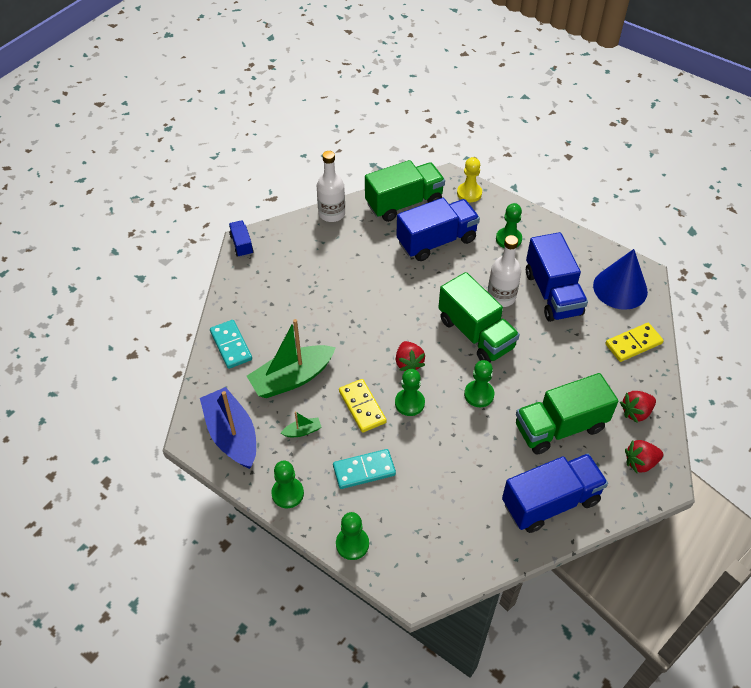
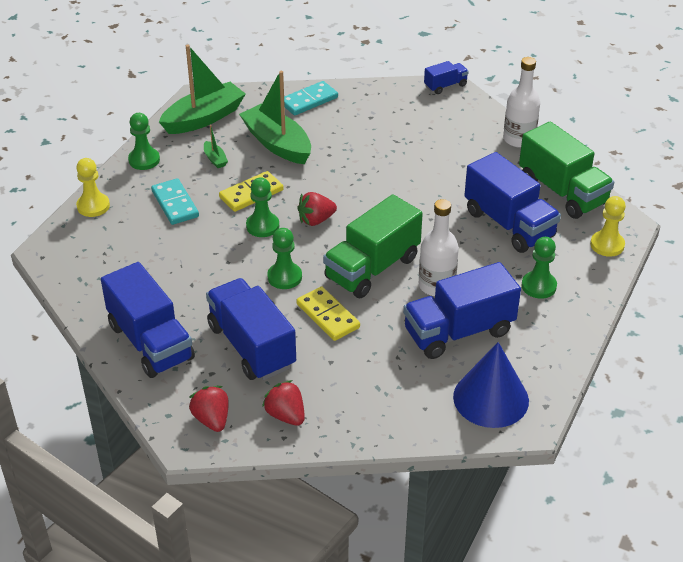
camera: 80 degrees right, 10 degrees down
(232, 435) = (204, 118): blue boat -> green boat
(352, 544) = (93, 206): green pawn -> yellow pawn
(560, 427) = (251, 346): green truck -> blue truck
(633, 344) = (396, 413): yellow domino -> yellow domino (327, 316)

